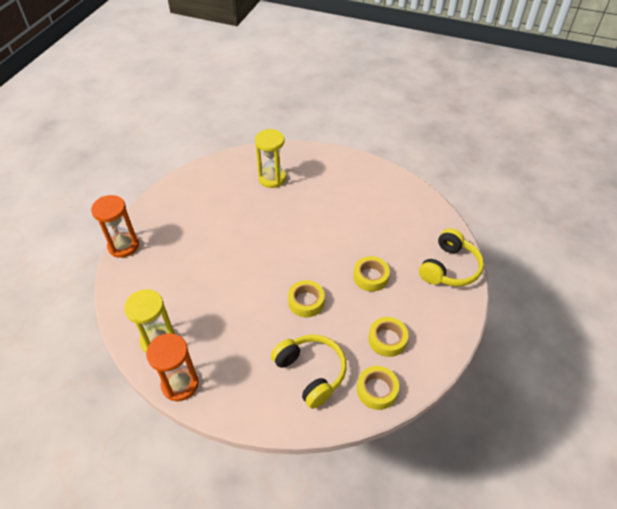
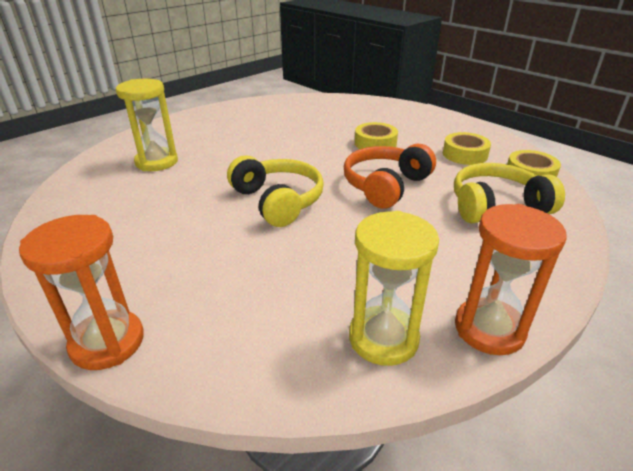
camera: 65 degrees left, 15 degrees down
(306, 302) = (385, 186): yellow tape -> orange headphones
(449, 268) = (391, 109): yellow headphones -> yellow headphones (278, 201)

